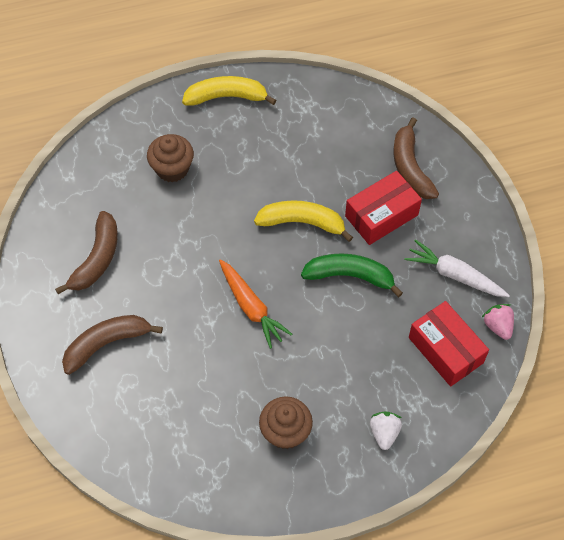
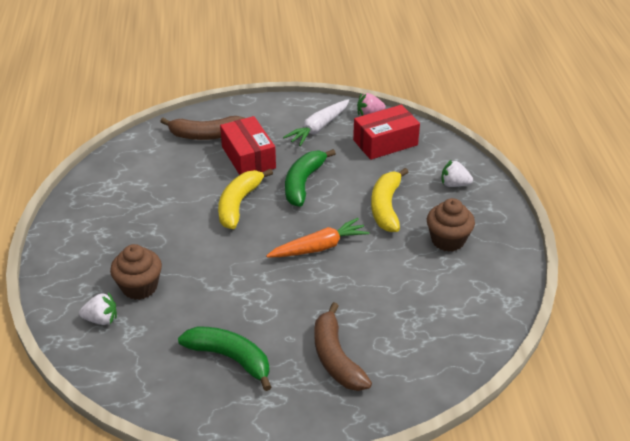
camera: 80 degrees left, 20 degrees down
(97, 259) = (230, 358): brown banana -> green banana
(129, 151) = (101, 319): none -> white strawberry
(226, 97) = (69, 237): yellow banana -> yellow banana (386, 207)

